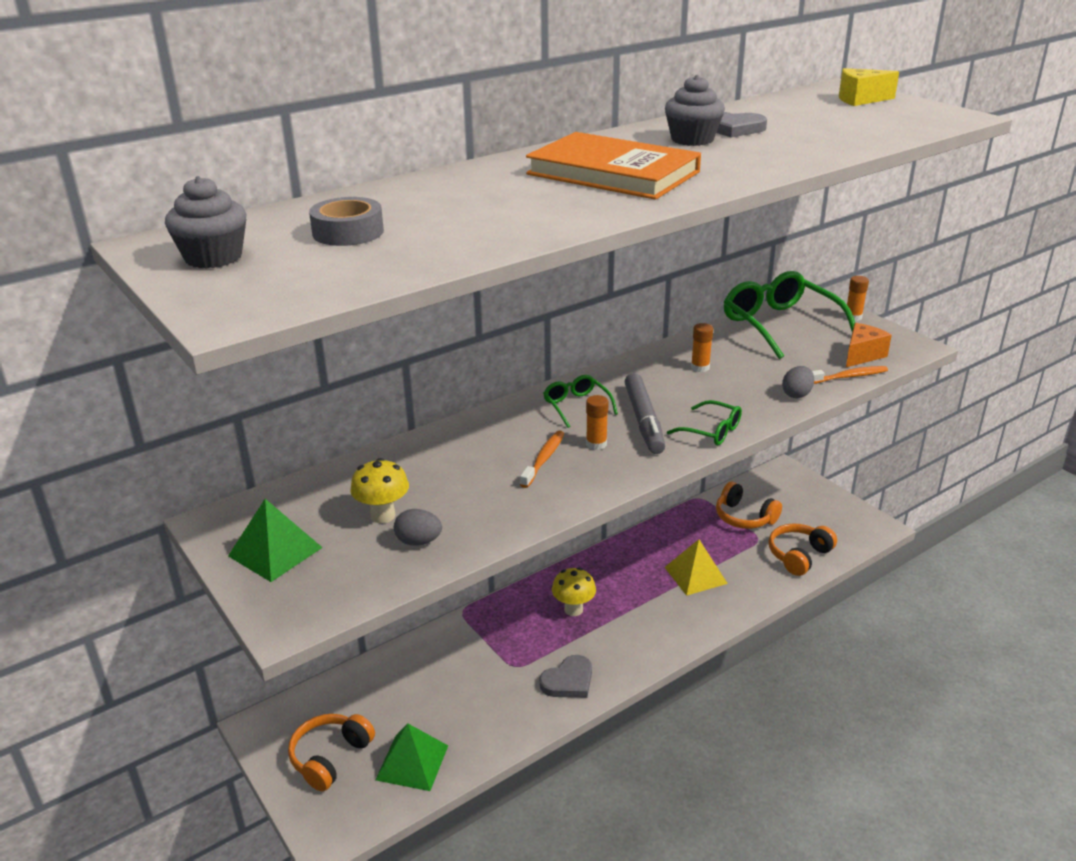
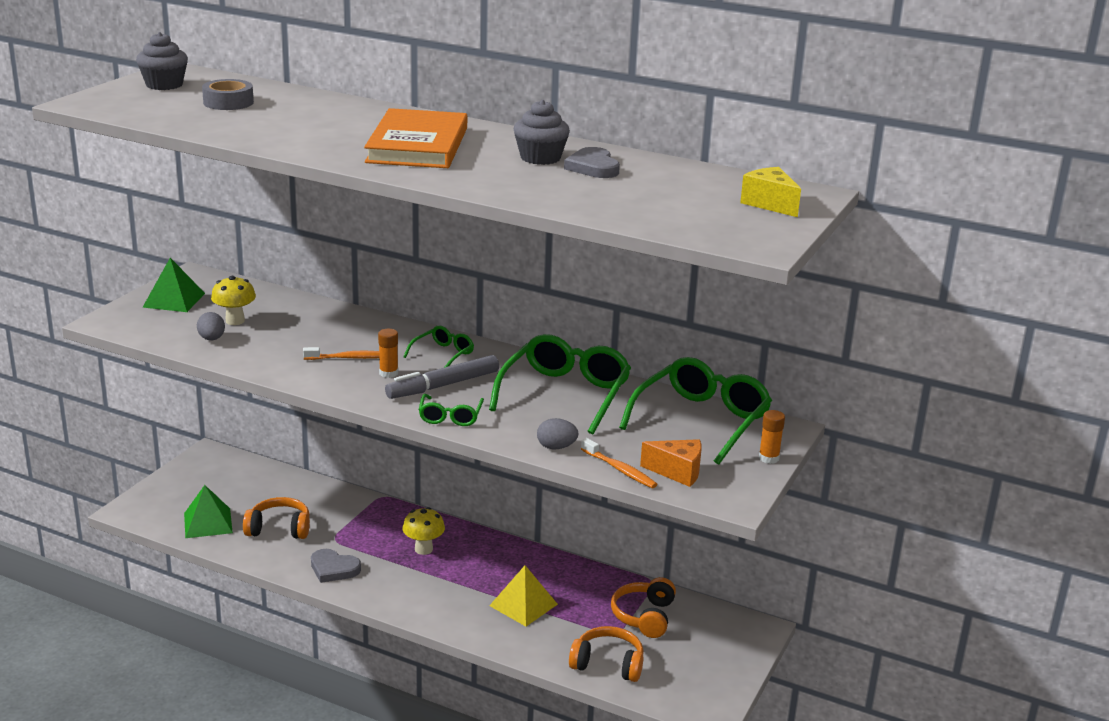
camera: 60 degrees right, 5 degrees down
(330, 757) = (195, 489): orange headphones -> orange headphones (279, 529)
(700, 367) = (565, 394): orange glue stick -> green glasses

